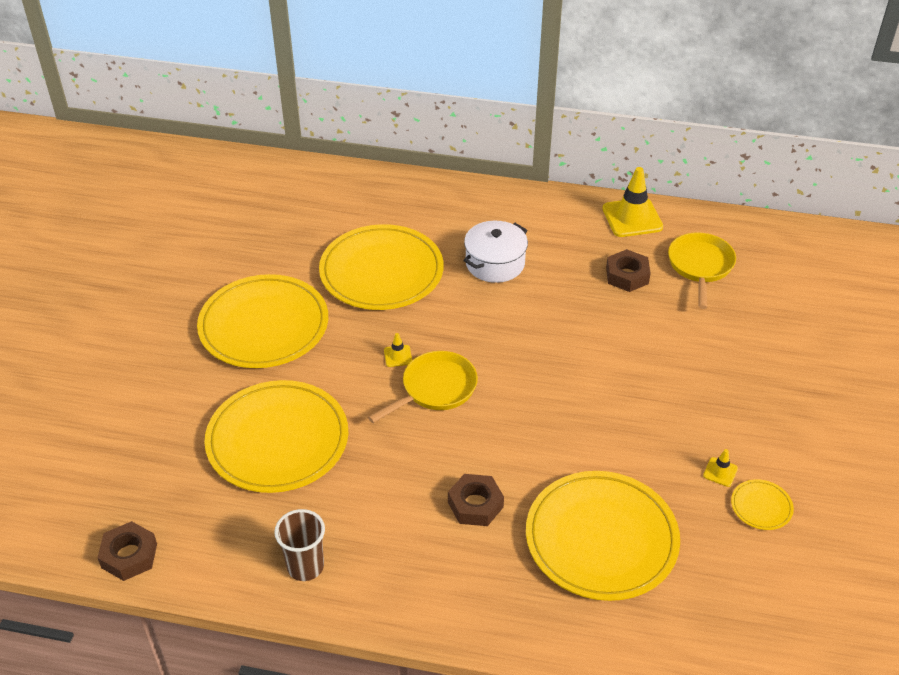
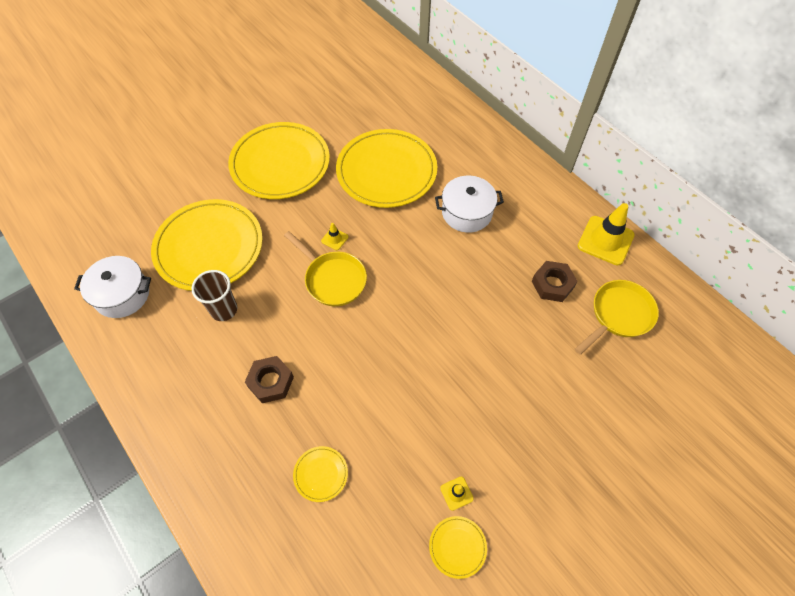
camera: 40 degrees right, 15 degrees up
(129, 555) = (66, 264): brown nut -> none
(233, 539) = (122, 294): none -> white pot
(305, 566) = (138, 344): brown cup -> brown cup (224, 310)
(435, 389) = (332, 279): yellow pan -> yellow pan turned 45 degrees clockwise
(601, 539) = (320, 474): yellow plate -> yellow plate, size x0.41

